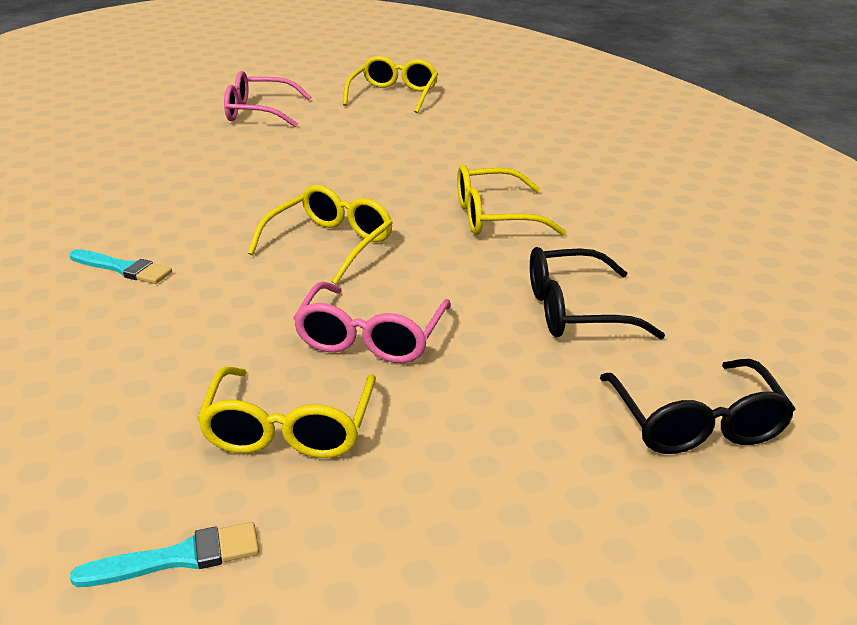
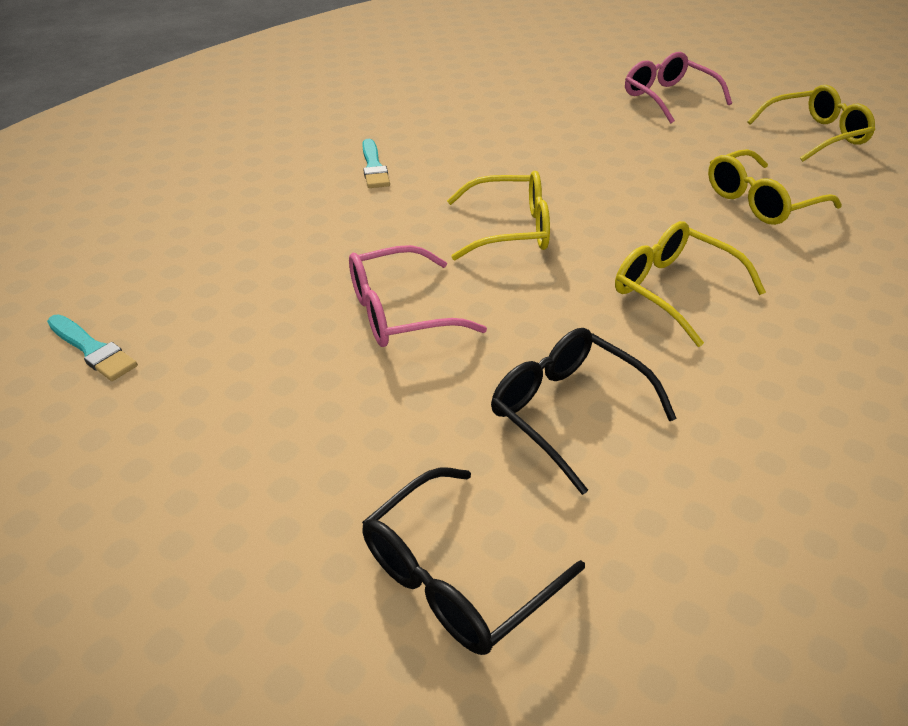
camera: 55 degrees right, 10 degrees up
(289, 429) = (252, 329): yellow glasses -> yellow glasses (760, 201)

